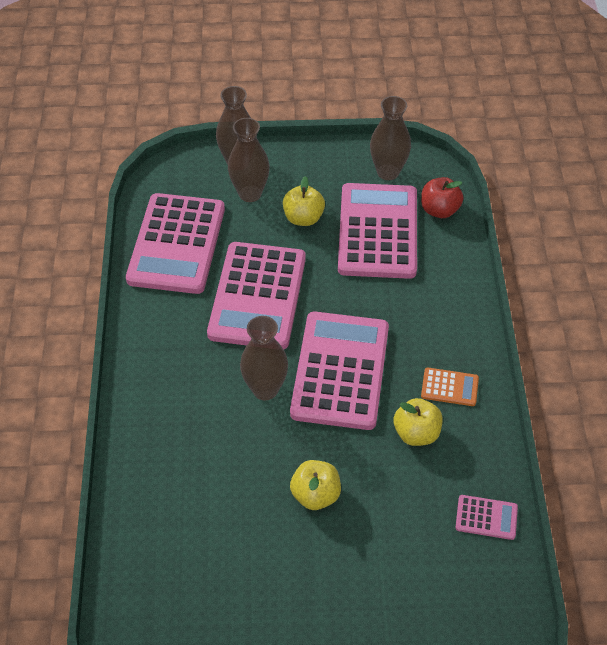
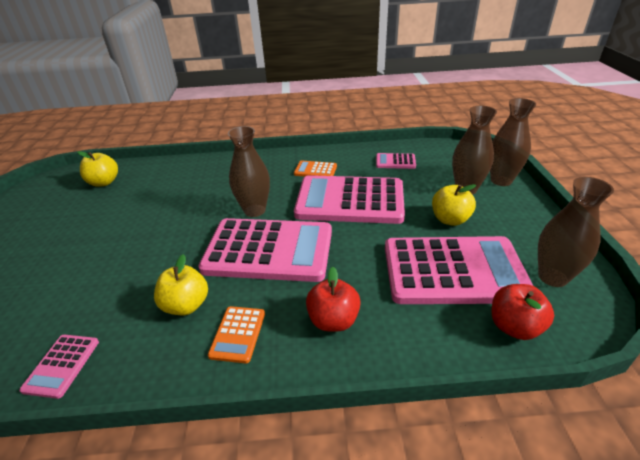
camera: 90 degrees right, 15 degrees down
(176, 244) = (395, 161): pink calculator -> pink calculator, size x0.42
(181, 327) = (315, 170): none -> orange calculator
(315, 495) = (146, 241): yellow apple -> yellow apple (104, 182)
(434, 320) = (333, 320): none -> red apple

